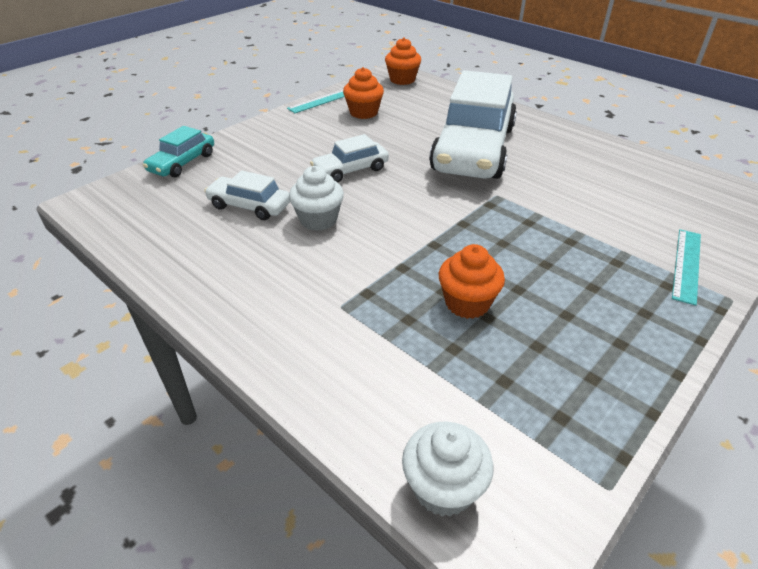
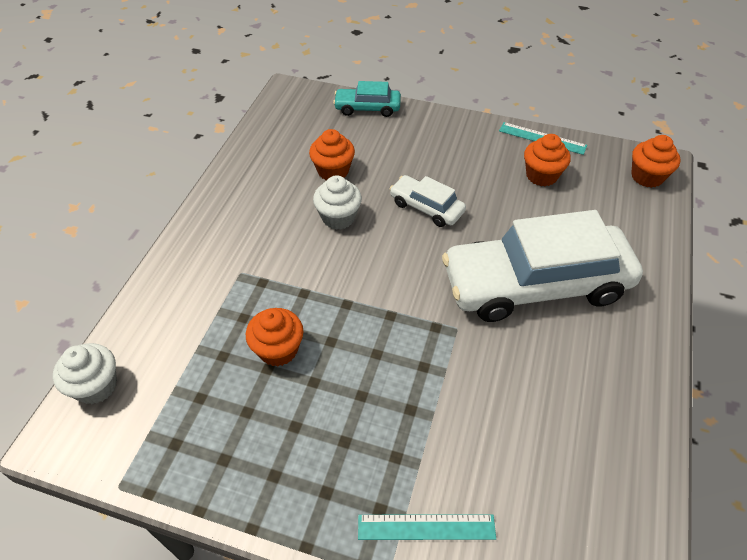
camera: 65 degrees right, 10 degrees up
(249, 206) = (333, 171): white car -> orange cupcake

